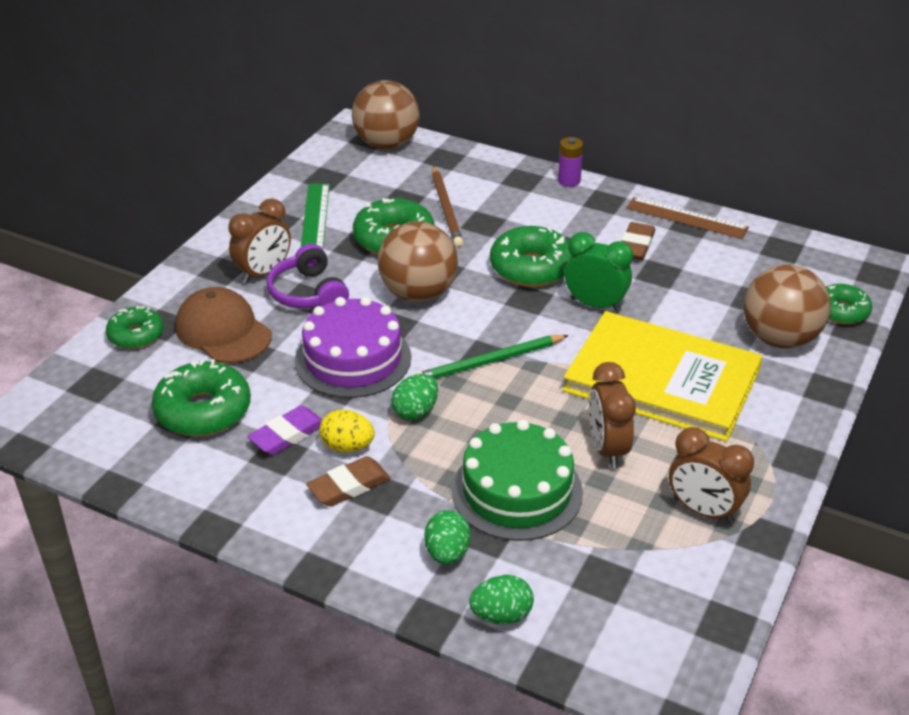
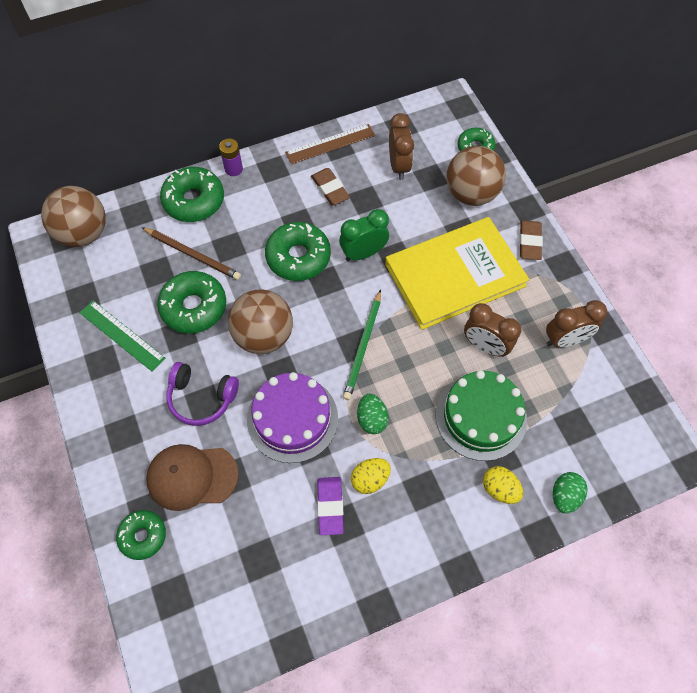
camera: 50 degrees left, 25 degrees up
(203, 411) = (263, 542): green donut -> green donut (194, 201)
(263, 273) = (153, 410): brown clock -> brown clock (399, 166)
(349, 486) = (404, 502): brown eraser -> brown eraser (529, 242)
(447, 553) = (499, 489): green egg -> yellow egg

